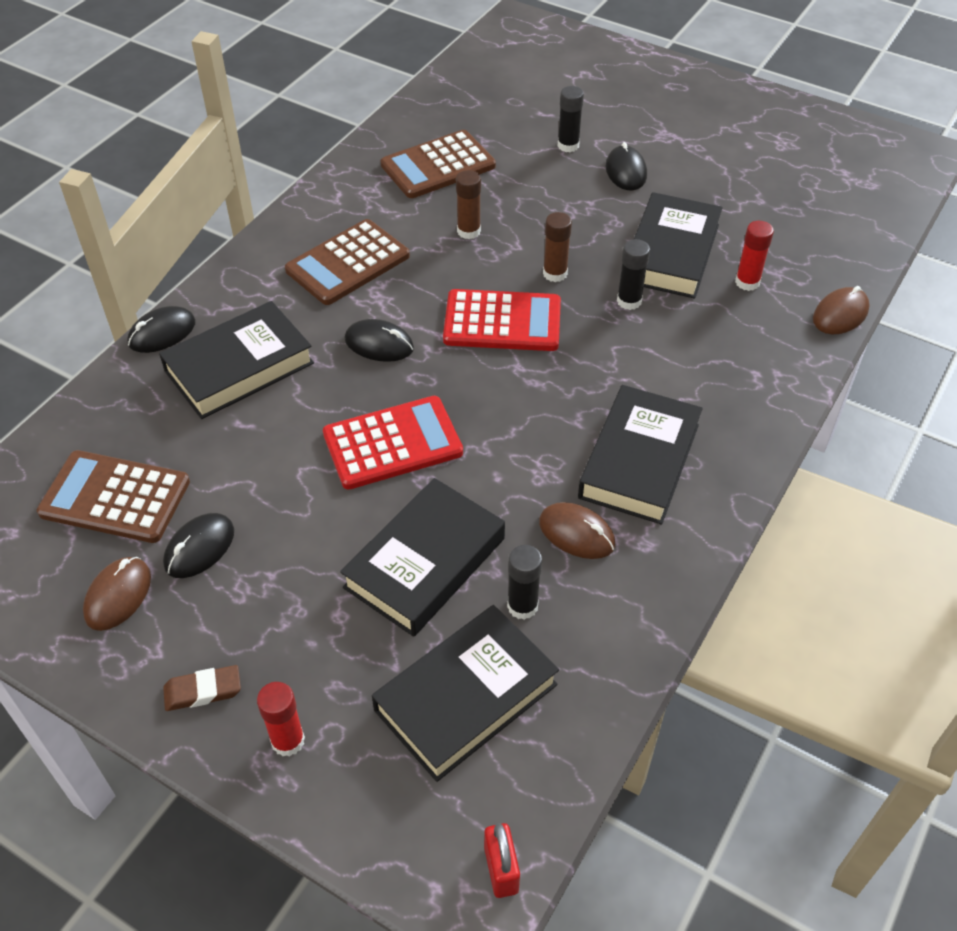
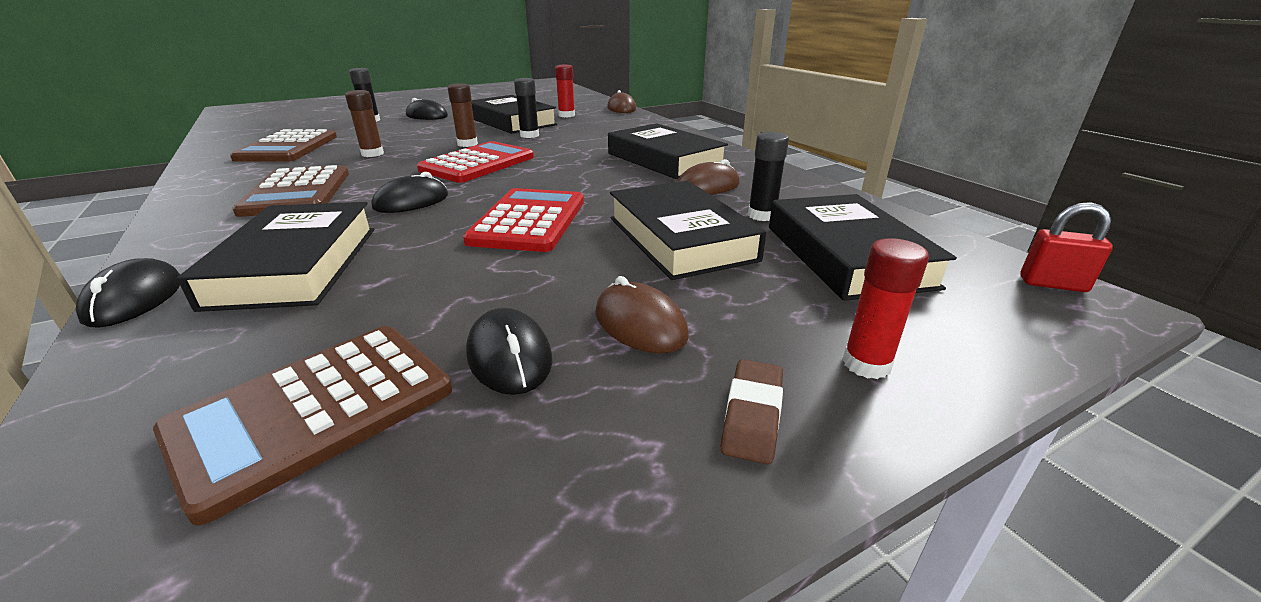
camera: 60 degrees left, 20 degrees down
(118, 595) = (501, 460): brown mouse -> brown mouse (640, 324)

